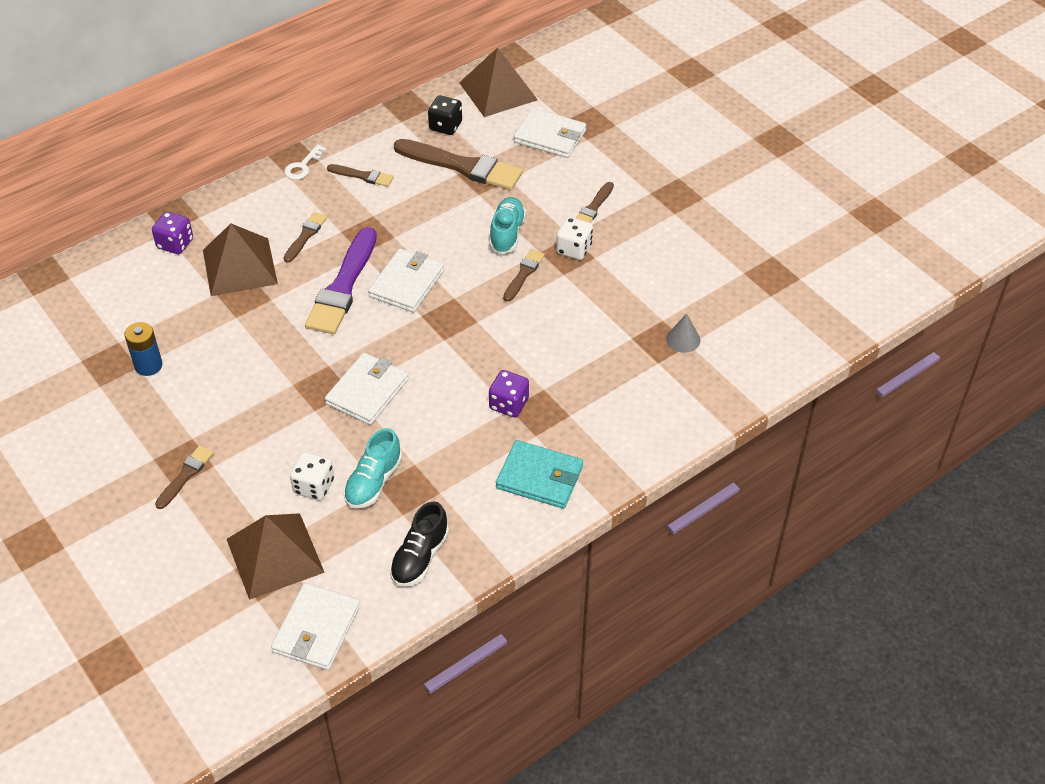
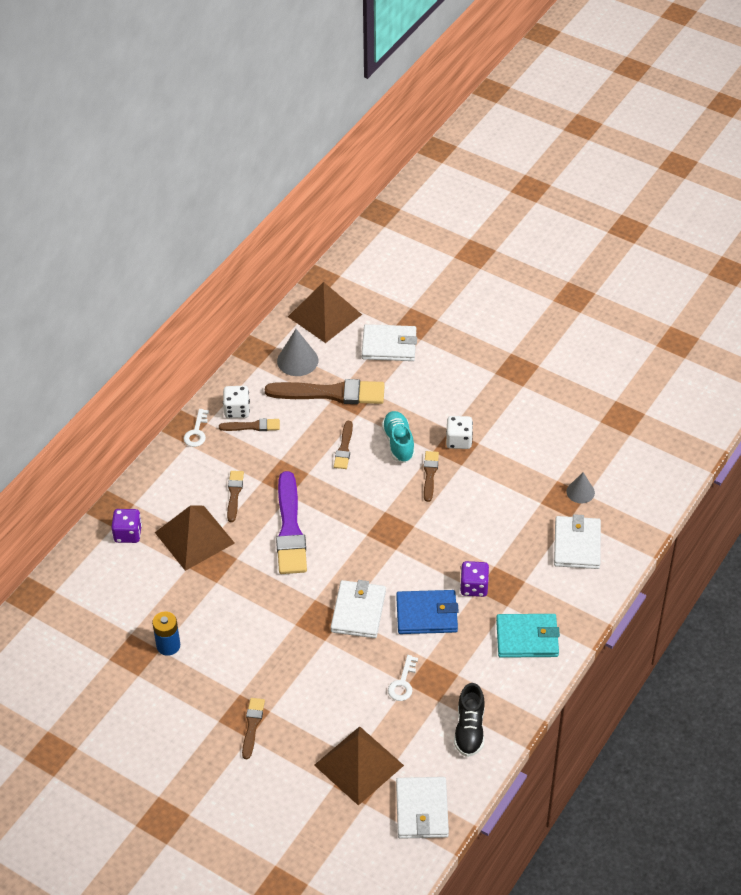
camera: 20 degrees left, 0 degrees up
(314, 486) = (358, 701): white dice -> white dice (237, 410)
(373, 482) = (403, 683): turquoise shoe -> white key
(407, 283) = (340, 510): white wallet -> white wallet (577, 544)
(440, 417) = (427, 614): none -> blue wallet
(445, 126) = (297, 360): black dice -> grey cone
(593, 207) = (456, 399): brown brush -> brown brush (344, 448)

